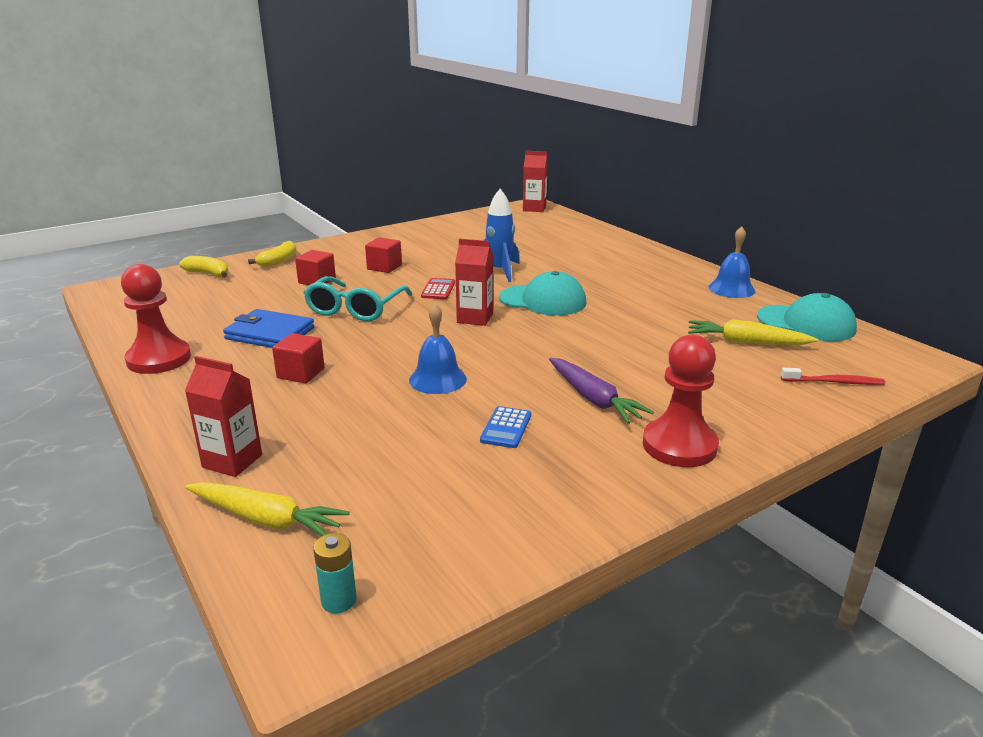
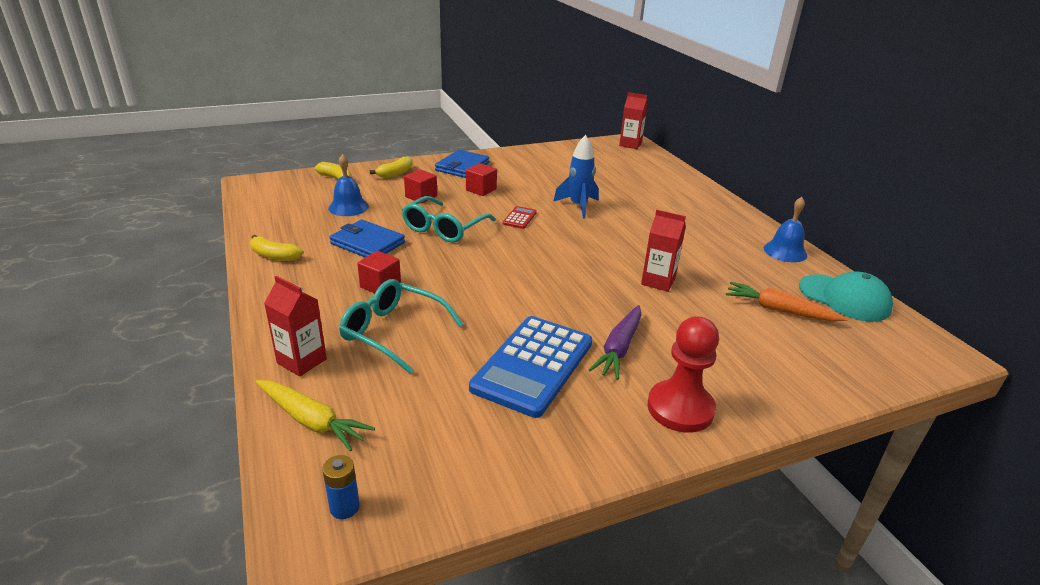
camera: 10 degrees right, 5 degrees up
(159, 359) = (274, 256): red pawn -> yellow banana
(333, 417) = (393, 332): none -> turquoise glasses
(339, 600) = (344, 507): turquoise battery -> blue battery
(354, 247) = (462, 167): none -> blue wallet
(437, 379) = (490, 308): blue bell -> blue bell (348, 207)
(475, 318) = (541, 251): red carton -> red carton (658, 281)
(506, 428) = (533, 365): blue calculator -> blue calculator, size x2.35
(543, 300) = (607, 241): turquoise cap -> none
(593, 399) = (619, 348): purple carrot -> purple carrot turned 45 degrees clockwise
(746, 342) = (779, 310): yellow carrot -> orange carrot
(834, 382) = (849, 365): red toothbrush -> none

